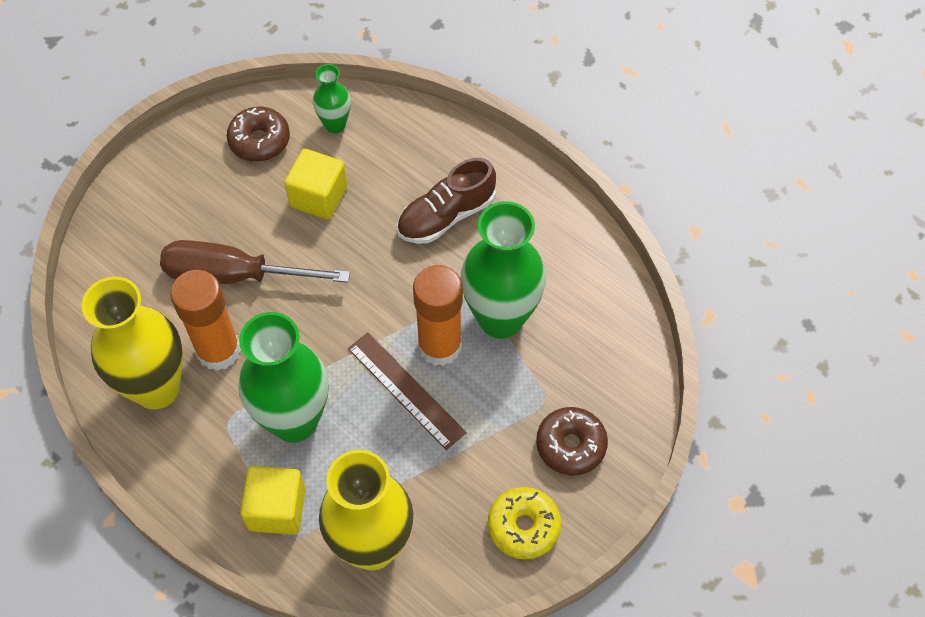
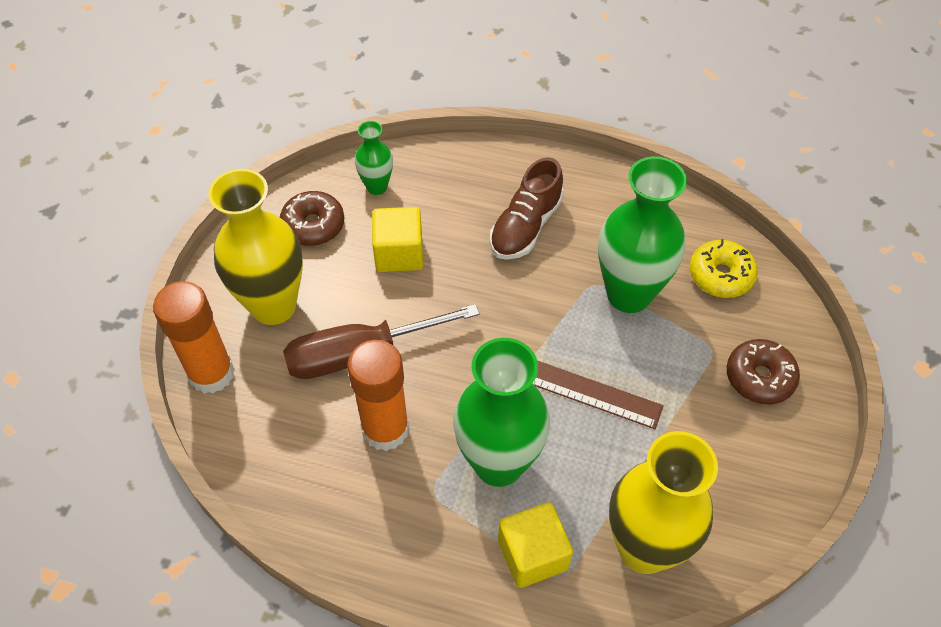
camera: 25 degrees left, 5 degrees down
(156, 388) = (344, 491): yellow vase -> yellow vase (273, 306)
(439, 346) = (590, 340): orange glue stick -> orange glue stick (211, 373)
(523, 526) = (767, 467): yellow donut -> yellow donut (720, 275)

